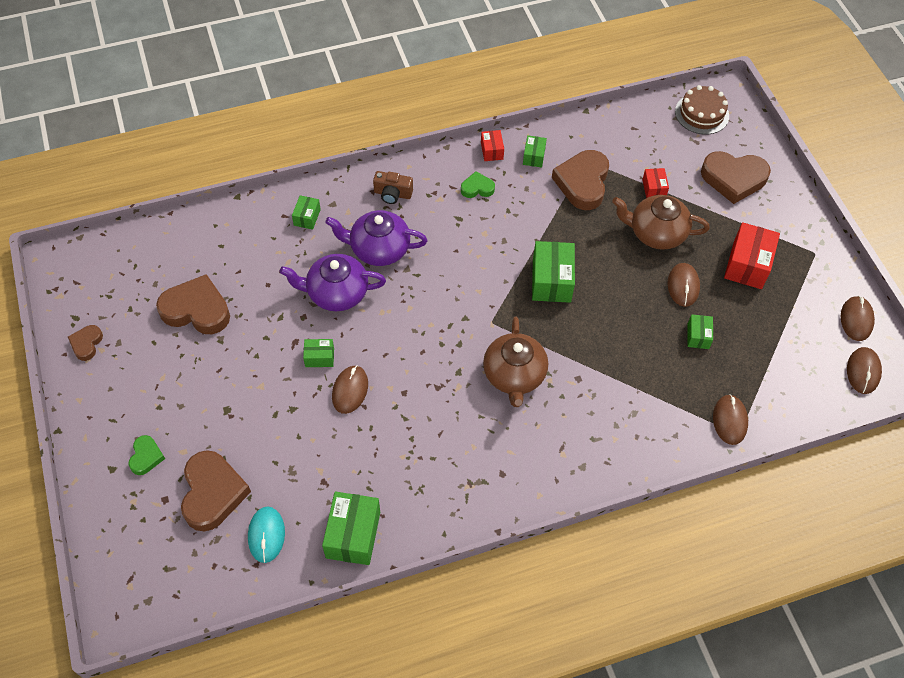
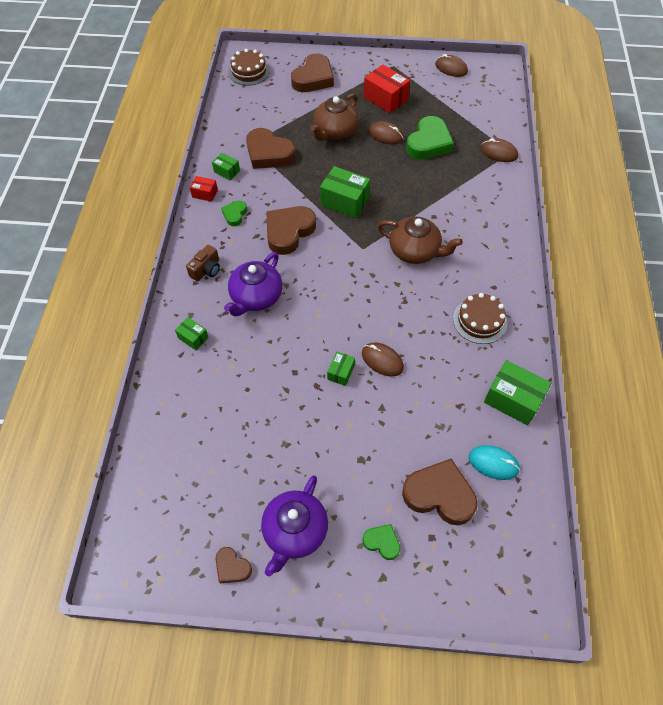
camera: 65 degrees left, 0 degrees up
(196, 310) = (244, 455): brown heart -> brown heart (289, 232)
(336, 293) = (283, 340): purple teapot -> purple teapot (294, 531)
(445, 471) = (480, 320): none -> brown cake
(654, 189) = (297, 119): red box -> none
(698, 336) = (429, 143): green box -> green heart
(863, 371) = (489, 80): brown mouse -> none

